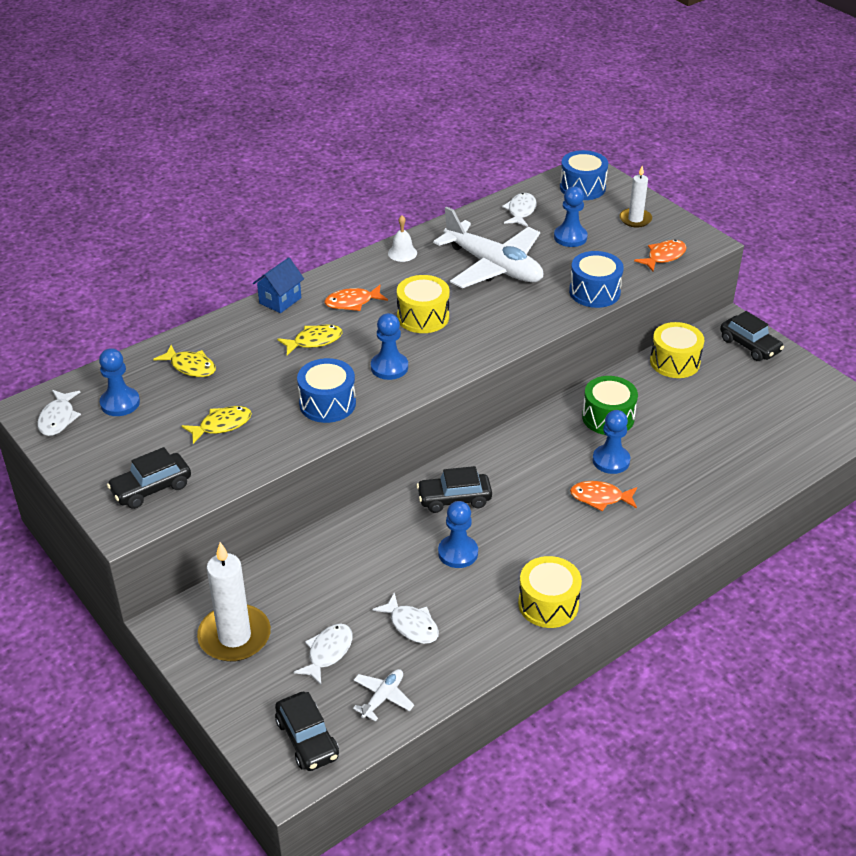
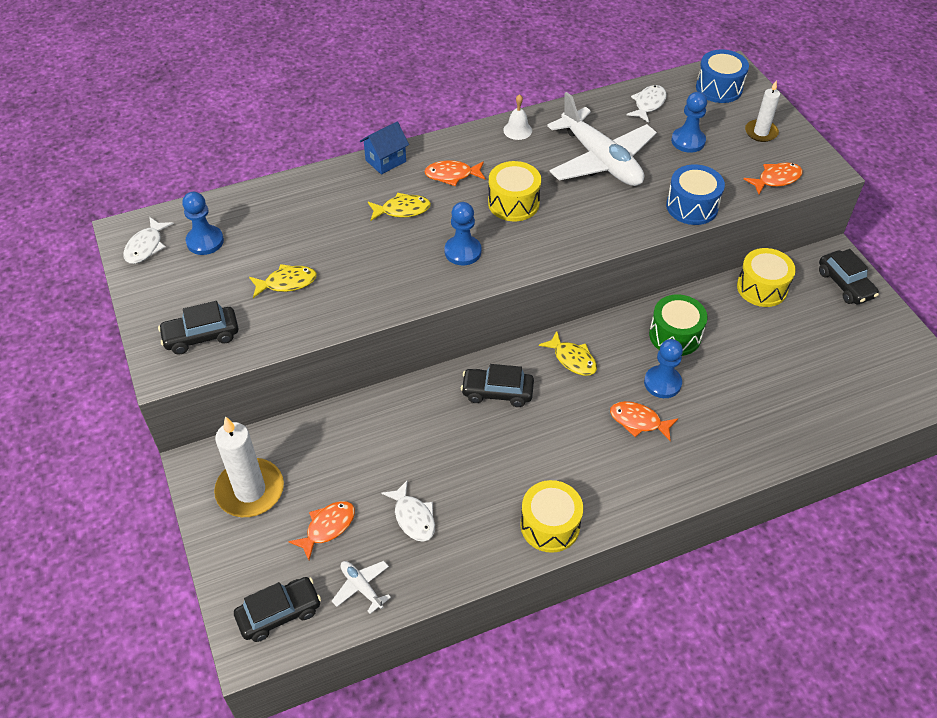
camera: 15 degrees right, 10 degrees up
(190, 367) = (280, 215): yellow fish -> yellow fish (572, 359)
(307, 739) = (279, 613): black car -> black car turned 105 degrees counterclockwise
(327, 403) = (391, 279): blue drum -> none
(328, 652) = (327, 527): white fish -> orange fish
(383, 697) = (361, 587): white plane -> white plane turned 90 degrees counterclockwise
(458, 553) = (482, 450): blue pawn -> none

